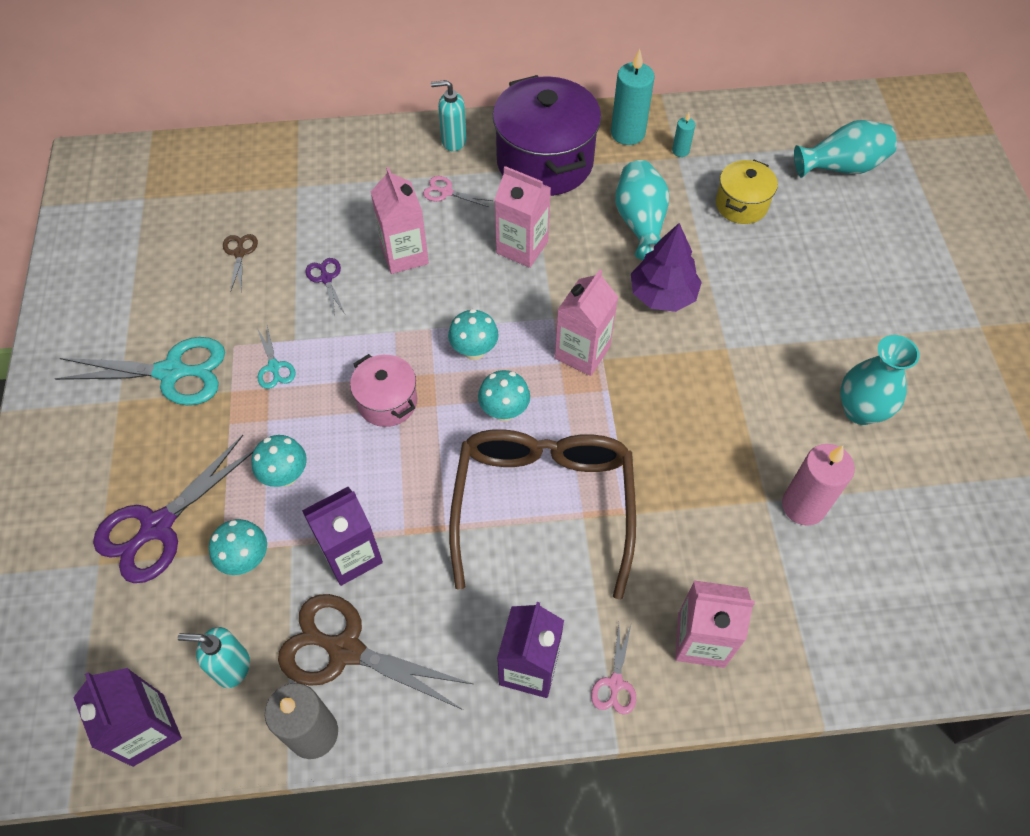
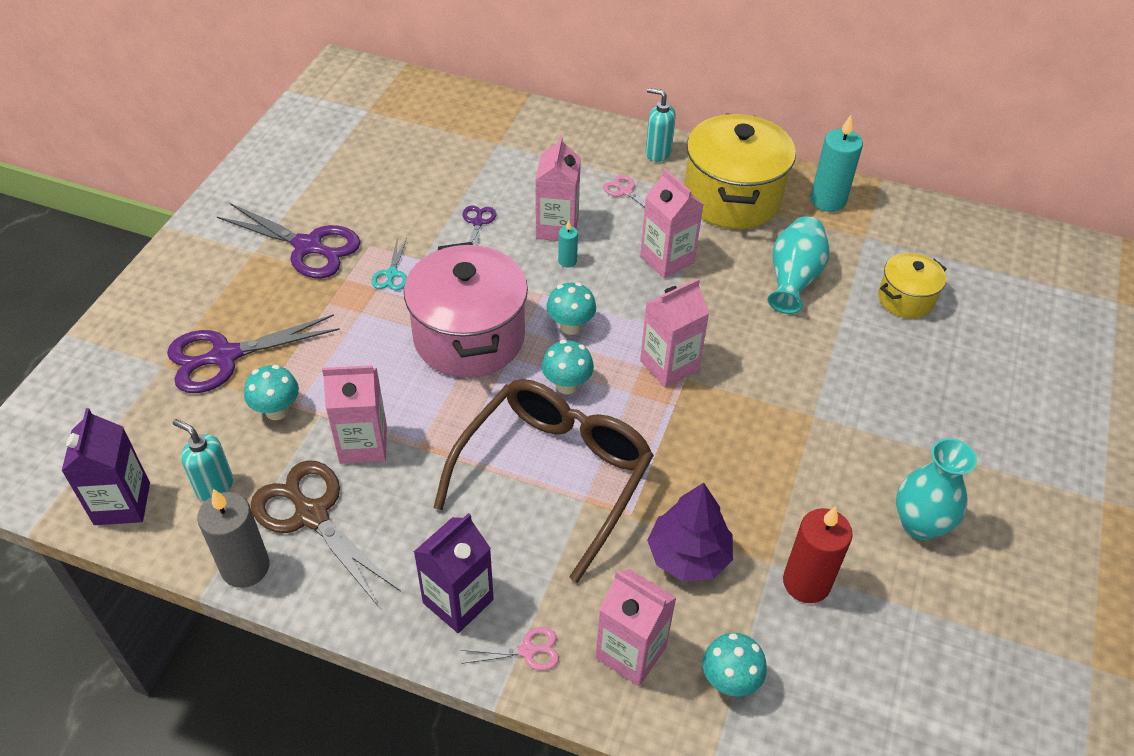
camera: 25 degrees right, 10 degrees down
(171, 372) = (308, 246): turquoise scissors -> purple scissors
(239, 253) = (418, 177): brown scissors -> none
(285, 476) = (348, 360): turquoise mushroom -> turquoise mushroom (729, 681)
(351, 555) = (363, 444): purple carton -> pink carton
(387, 402) = (469, 337): pink pot -> pink pot, size x1.90
(545, 162) = (732, 198): purple pot -> yellow pot
(615, 683) = (527, 651): pink scissors -> pink scissors turned 135 degrees counterclockwise
(662, 294) = (777, 346): purple tree -> purple tree (688, 555)
(680, 151) = (871, 232): turquoise candle -> turquoise candle (567, 261)
(803, 506) = (806, 582): pink candle -> red candle
(841, 167) = (1034, 302): turquoise vase -> none

